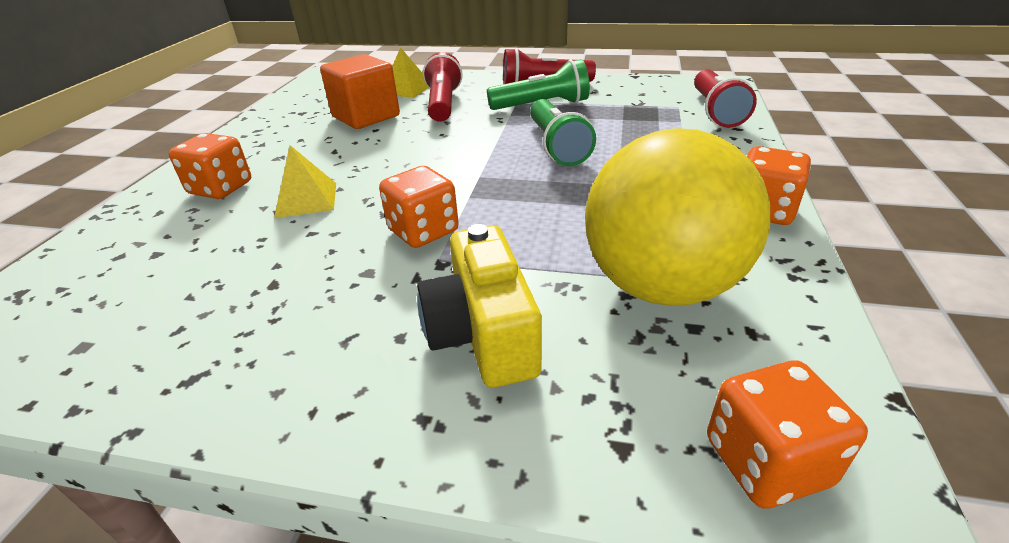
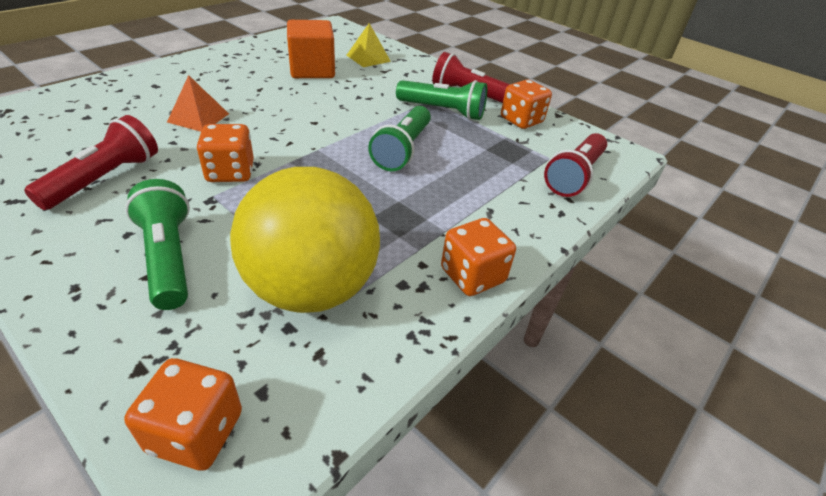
camera: 25 degrees right, 5 degrees up
(221, 188) = (166, 88): orange dice -> orange dice (521, 120)
(306, 200) = (198, 118): yellow pyramid -> orange pyramid
(443, 104) = (375, 81): red flashlight -> red flashlight (105, 178)
(483, 334) = (168, 257): yellow camera -> green flashlight

